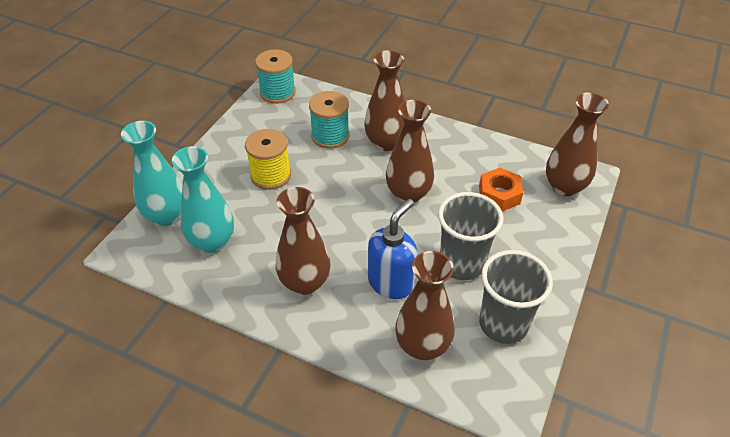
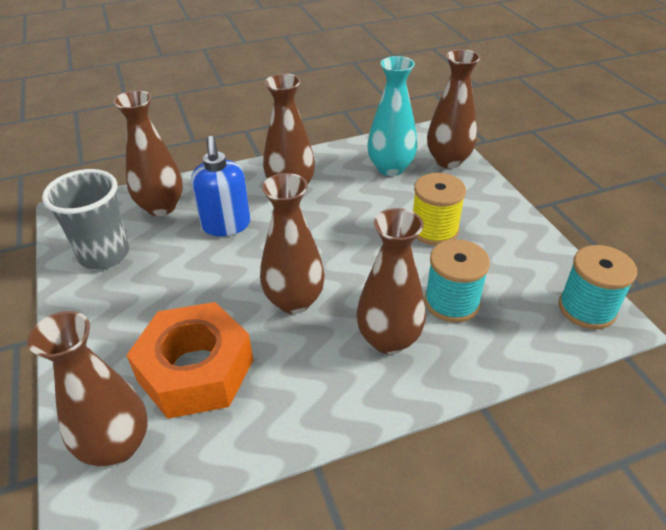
camera: 135 degrees right, 5 degrees down
(167, 215) = (448, 160): turquoise vase -> brown vase
(461, 264) = (178, 274): grey cup -> none
(499, 195) = (196, 370): orange nut -> orange nut, size x1.73

